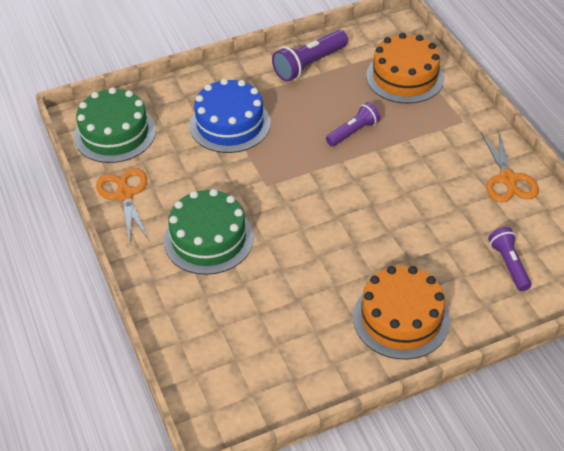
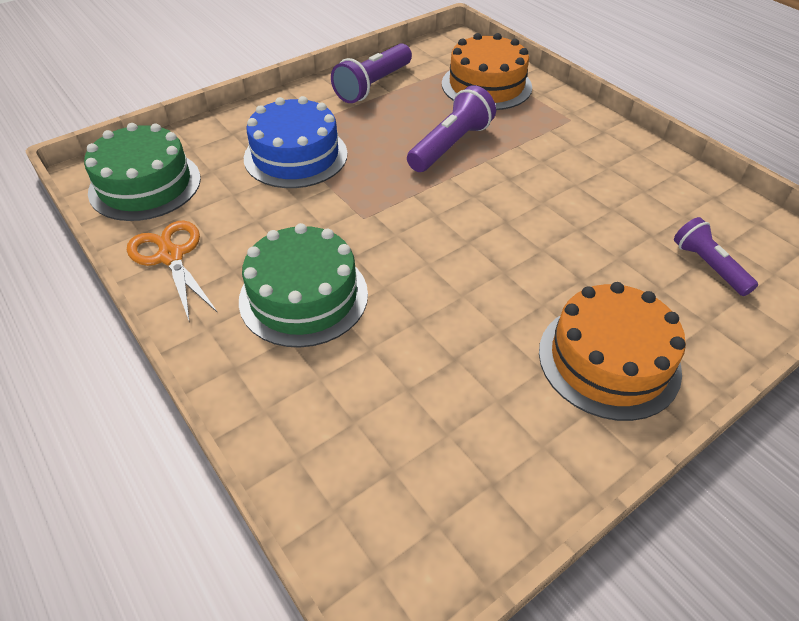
camera: 15 degrees left, 0 degrees up
(353, 132) = (450, 145): purple flashlight -> purple flashlight, size x1.51
(507, 179) = (652, 171): orange scissors -> none

